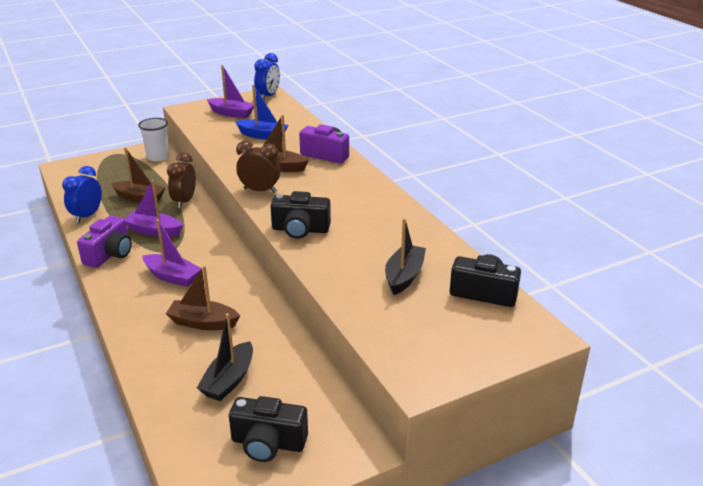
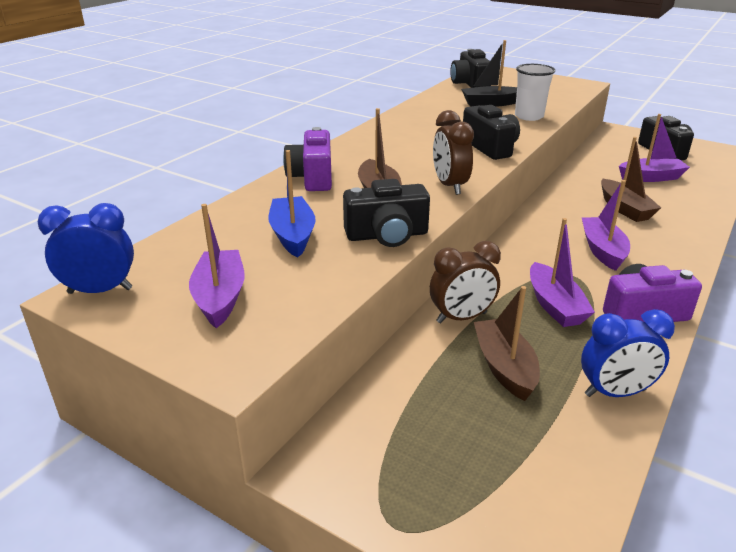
camera: 120 degrees left, 0 degrees up
(158, 157) = (350, 435): white cup -> white cup (529, 116)
(229, 380) = (651, 177): black boat -> purple boat
(230, 155) = (387, 235): none -> black camera

